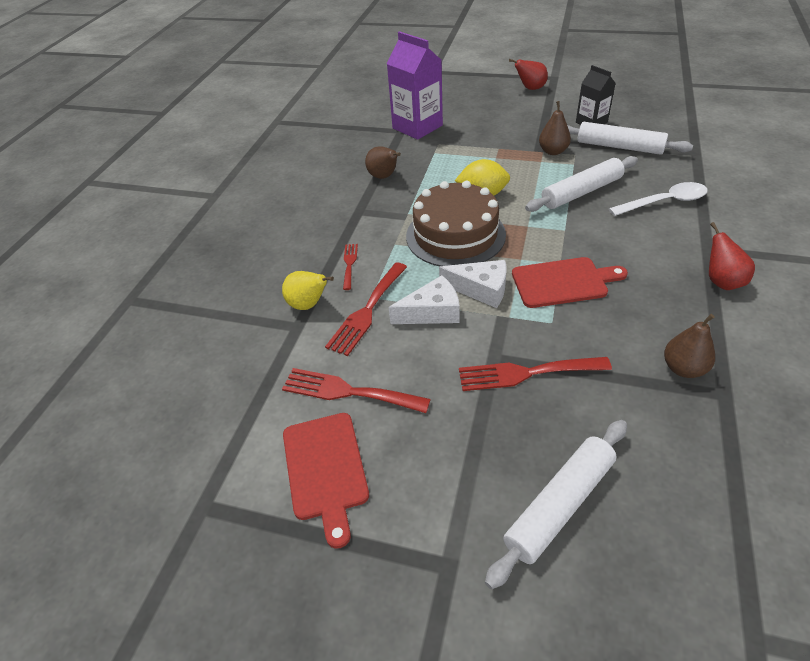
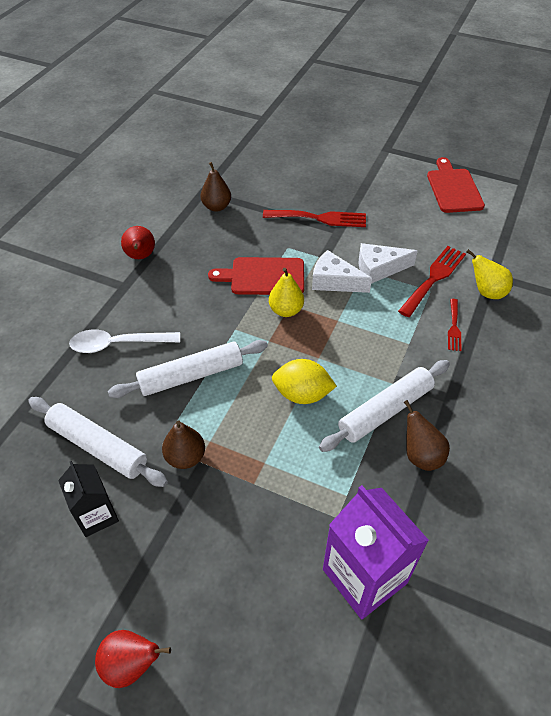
camera: 175 degrees left, 5 degrees up
(348, 391) = (444, 224): red fork -> none
(455, 235) = (345, 342): brown cake -> none
(523, 253) = (286, 310): none -> yellow pear
(560, 505) = (325, 160): white rolling pin -> white rolling pin (385, 410)

